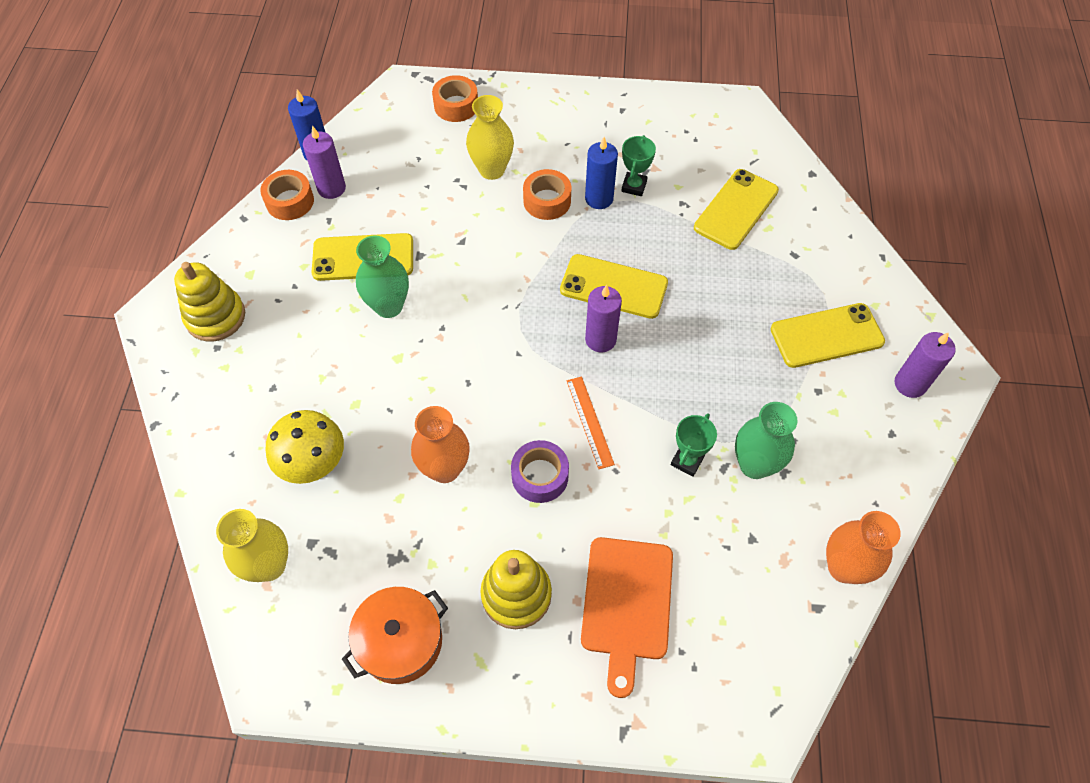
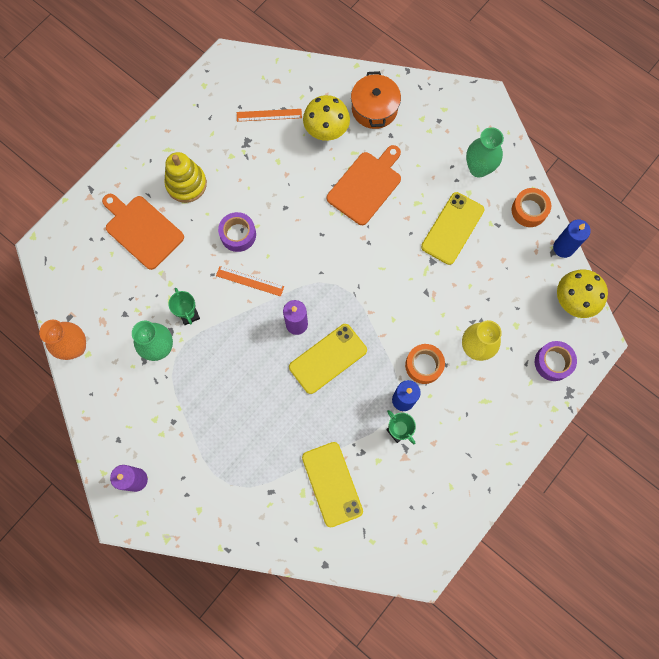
camera: 125 degrees right, 15 degrees up
(215, 317) = (461, 129): yellow stacking toy -> none
(269, 565) = (286, 86): yellow vase -> none
(331, 188) = (524, 240): purple candle -> none
(332, 557) = (269, 115): none -> orange ruler
(366, 373) = (366, 186): none -> orange cutting board
(376, 119) = (573, 301): none -> yellow mushroom
(388, 306) = (405, 222): green vase -> green vase (478, 168)
(400, 641) = (204, 122): orange pot -> orange pot (374, 108)
(445, 469) = (277, 191): orange vase -> none
(456, 105) = (553, 362): orange tape -> purple tape
(826, 335) = (202, 459): yellow phone -> none

